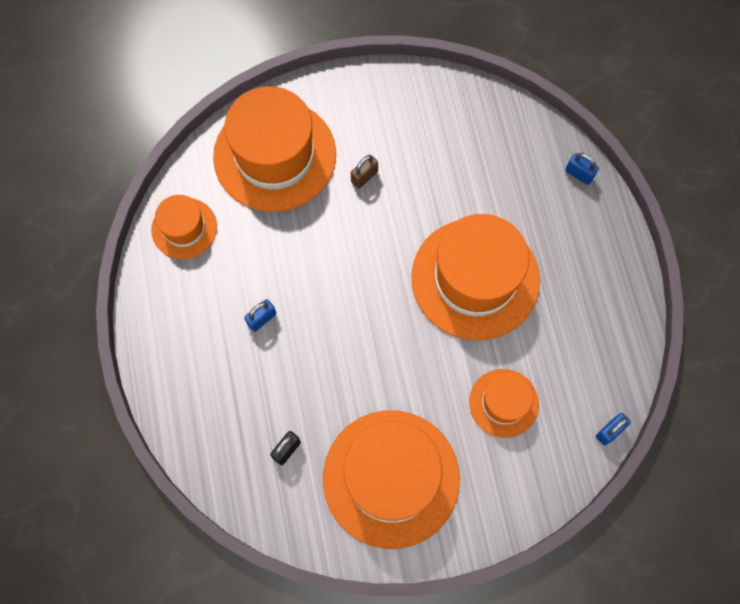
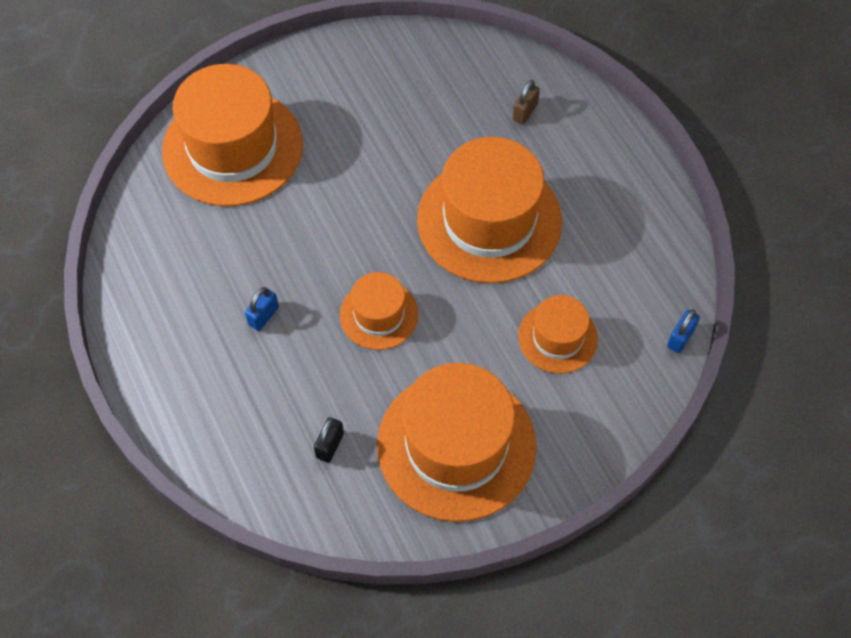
camera: 15 degrees left, 10 degrees down
(184, 228) = (149, 244): orange hat -> orange hat (379, 314)
(364, 176) = (338, 147): brown padlock -> brown padlock (525, 112)
(579, 174) = (569, 93): blue padlock -> none

